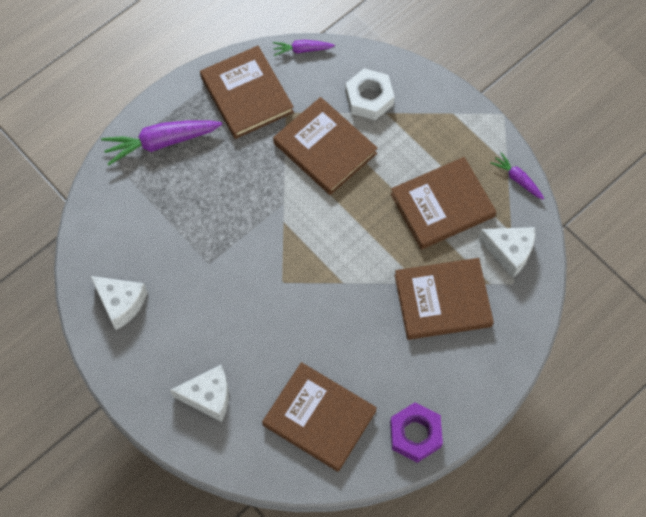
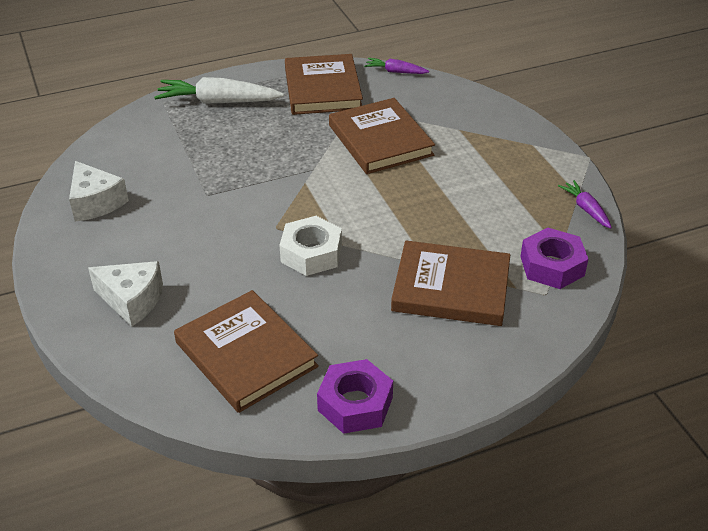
camera: 20 degrees right, 25 degrees down
(161, 142) = (218, 102): purple carrot -> white carrot
(369, 98) = (446, 116): white nut -> white nut (311, 253)
(442, 205) = (488, 210): brown book -> none
(509, 252) = (552, 266): white cheese -> purple nut

